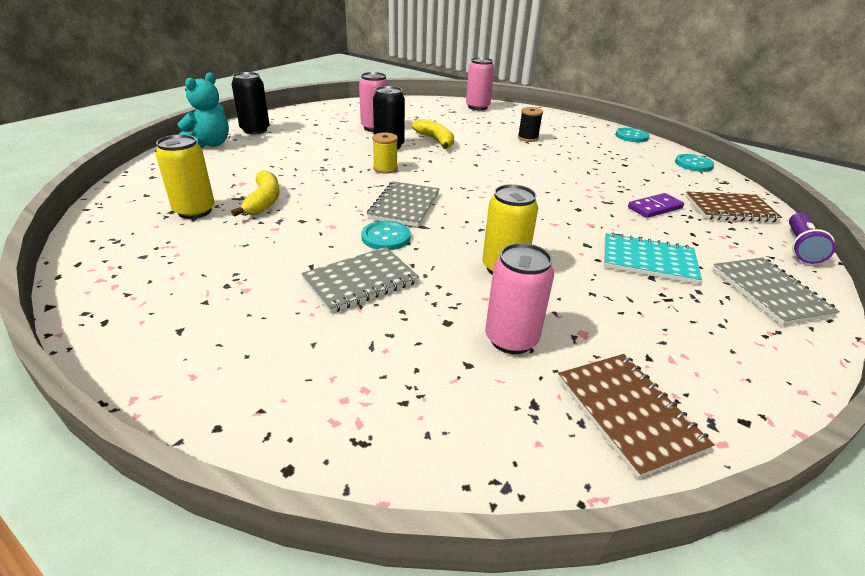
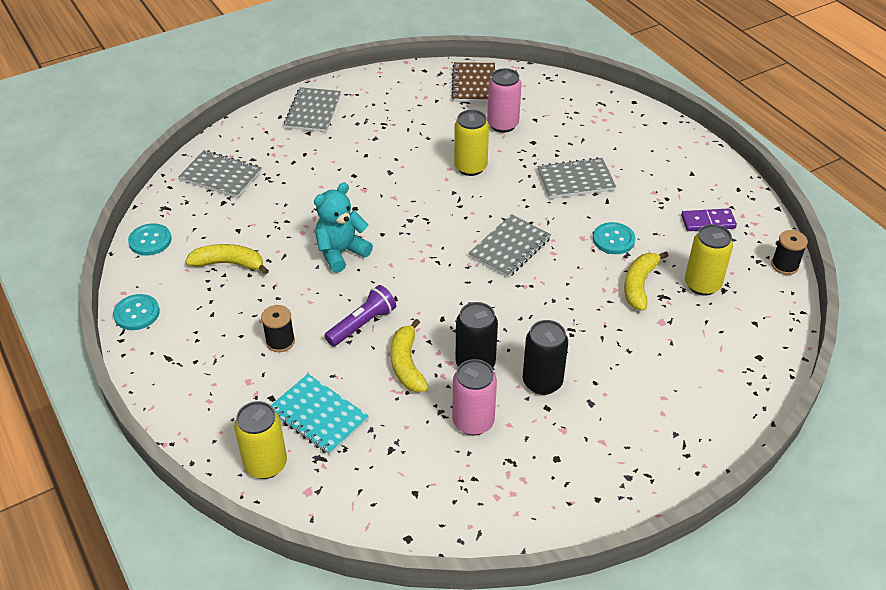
camera: 155 degrees left, 10 degrees up
(83, 242) = (784, 265): none -> black spool
(210, 144) = (707, 424): turquoise teddy bear -> turquoise teddy bear (341, 252)
(255, 130) = (647, 456): black can -> black can (542, 382)
(385, 168) = (502, 313): yellow spool -> none
(386, 237) = (542, 215): turquoise button -> turquoise button (613, 239)
(477, 107) = (265, 464): pink can -> yellow can
(618, 162) = (229, 263): none -> yellow banana
(648, 260) = (361, 149): turquoise notebook -> turquoise notebook (318, 416)
(654, 208) = (285, 193): purple domino -> purple domino (708, 222)
(730, 209) = (221, 176): brown notebook -> grey notebook
(800, 247) = (231, 132): purple flashlight -> purple flashlight (362, 324)

